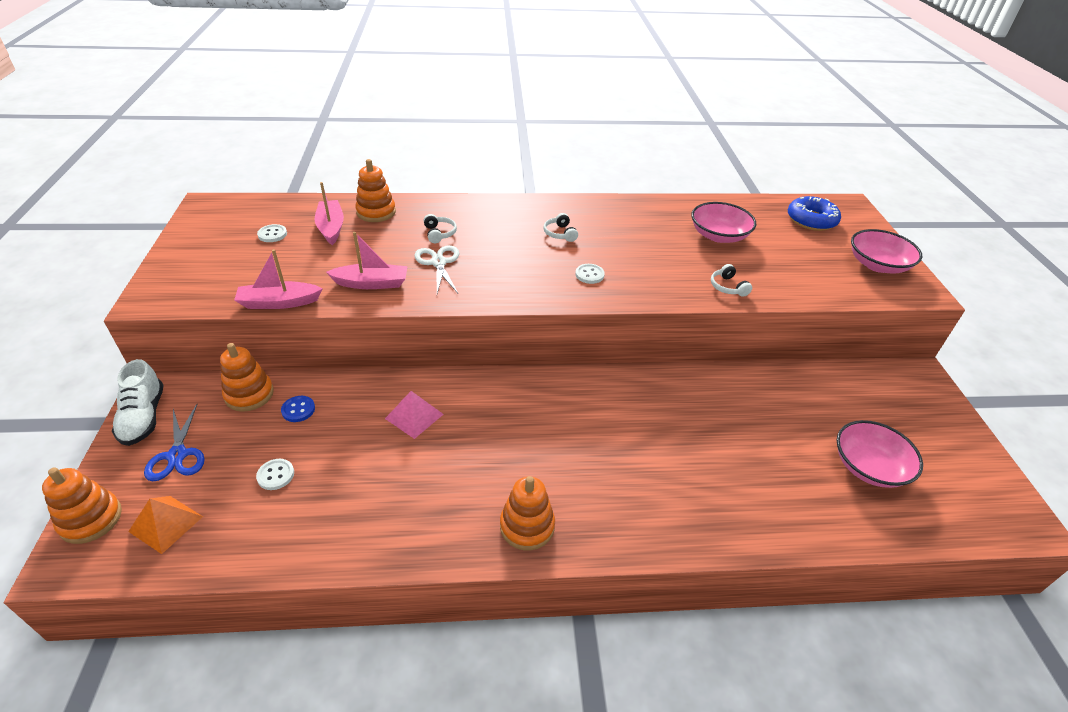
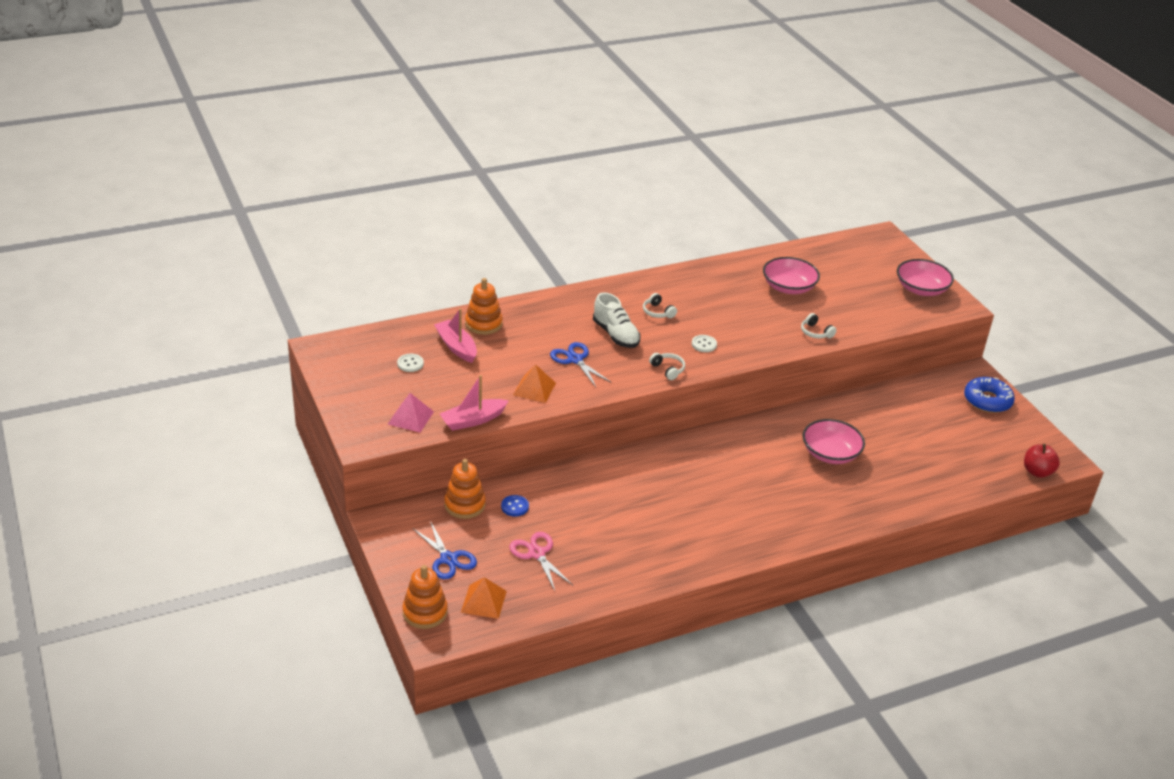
camera: 20 degrees left, 5 degrees down
(143, 417) = (394, 540): white shoe -> white shoe (616, 335)
(275, 475) = (537, 553): white button -> pink scissors
(372, 283) = (534, 389): pink boat -> orange pyramid
(414, 416) = (610, 490): pink pyramid -> pink pyramid (410, 417)
(439, 233) = (555, 333): white headphones -> white headphones (668, 369)
(439, 263) = (575, 359): white scissors -> blue scissors
(527, 526) = (741, 541): orange stacking toy -> none
(811, 220) = (857, 257): blue donut -> blue donut (987, 401)
(869, 467) = (956, 449): pink bowl -> pink bowl (830, 454)
(981, 529) = (1037, 472): none -> red apple

